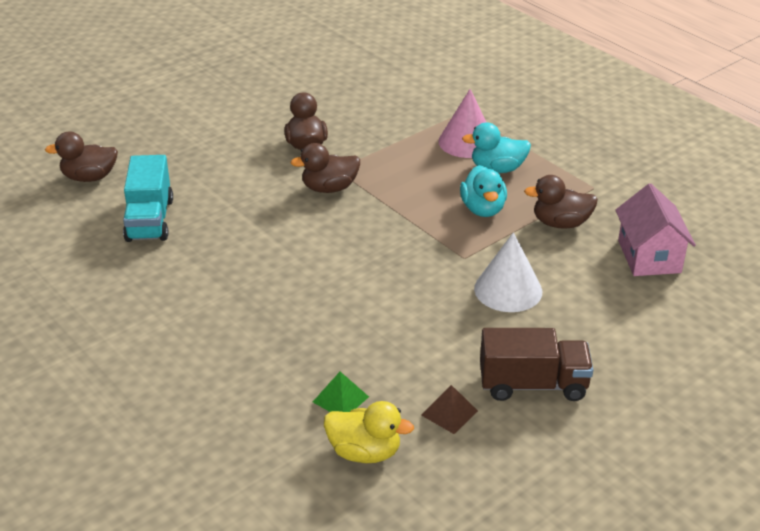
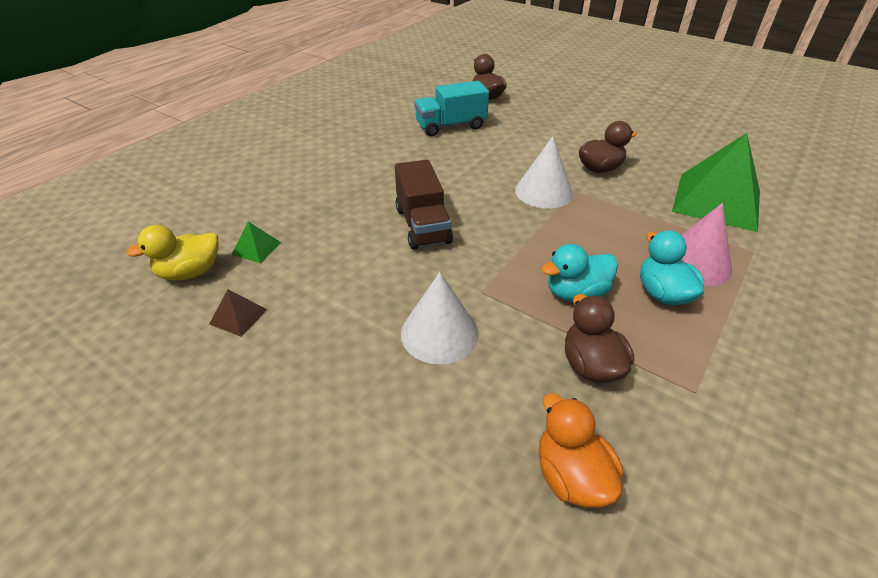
camera: 75 degrees right, 5 degrees up
(329, 188) = (543, 192): brown duck -> white cone
(364, 452) = (190, 272): yellow duck -> yellow duck turned 60 degrees clockwise
(390, 102) = (717, 201): none -> green pyramid
(533, 384) = (282, 375): brown truck -> brown truck (422, 225)
(649, 256) = (571, 476): pink house -> orange duck

